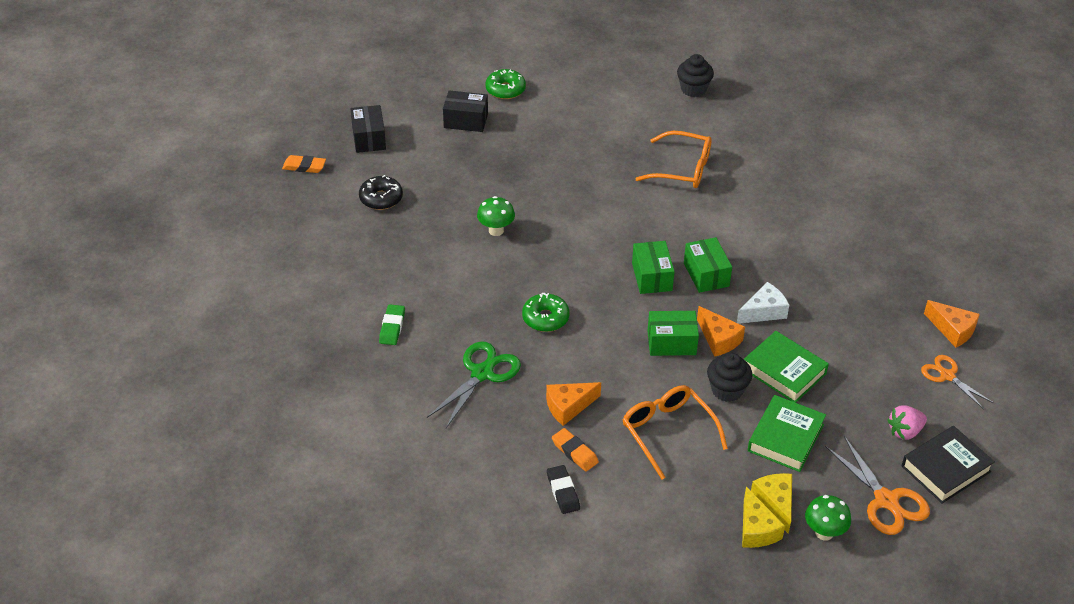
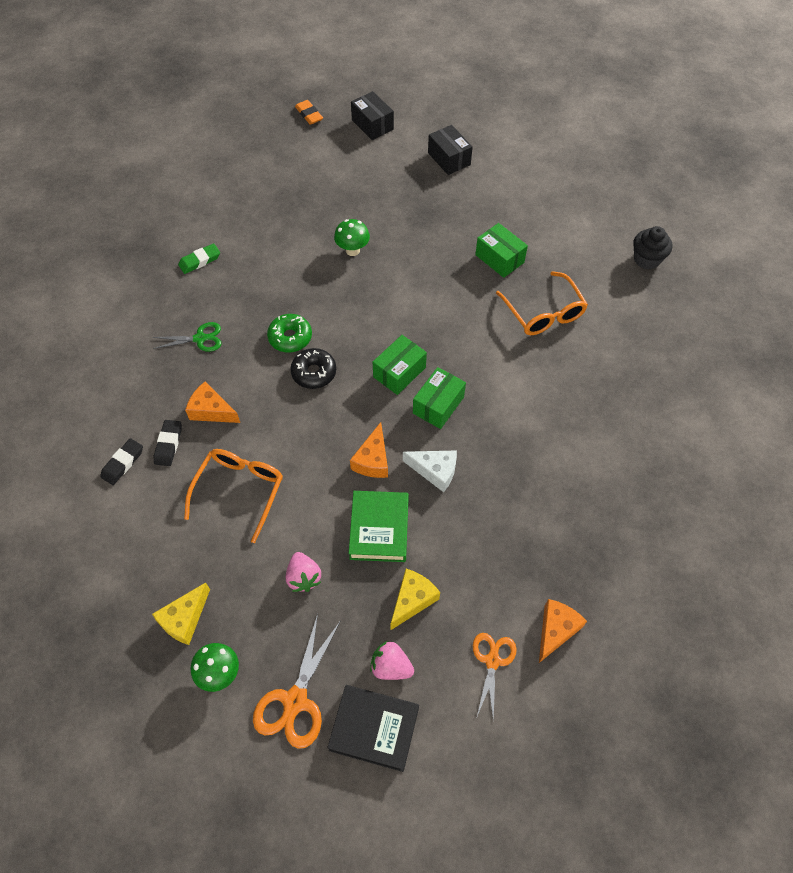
camera: 50 degrees right, 15 degrees up
(369, 138) = (372, 125): black box -> black box turned 75 degrees counterclockwise
(381, 198) = (319, 171): black donut -> black donut (314, 373)
(482, 373) = (200, 338): green scissors -> green scissors, size x0.66
(505, 90) = (508, 156): green donut -> none
(574, 452) = (168, 444): orange eraser -> black eraser
(671, 343) = (339, 431): green box -> green box (499, 258)
(727, 390) = (321, 501): black cupcake -> none
(775, 503) = (223, 615): yellow cheese -> yellow cheese (412, 600)
(785, 438) = (303, 577): green book -> pink strawberry
(952, 330) = (556, 630): orange cheese -> orange cheese turned 150 degrees counterclockwise

